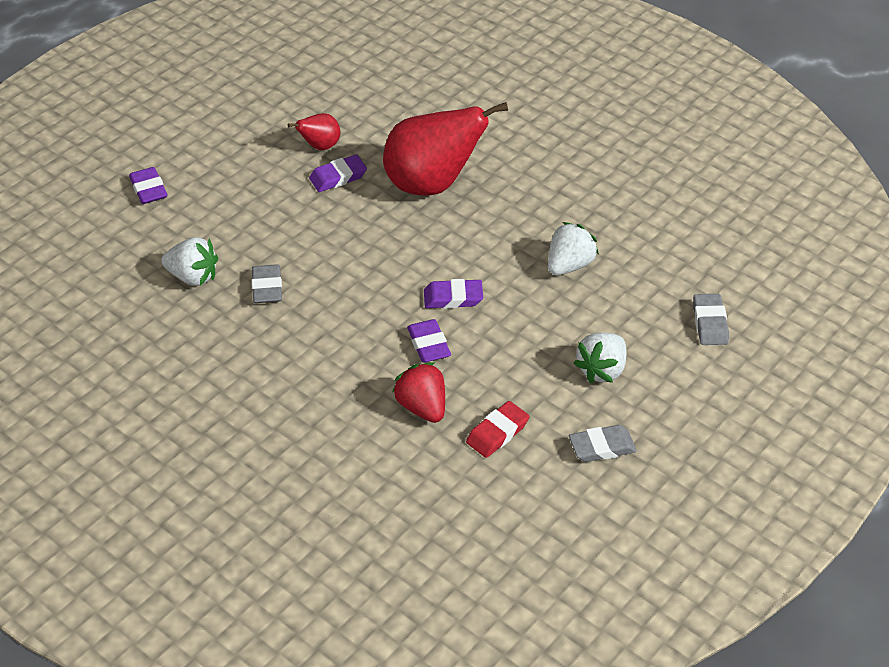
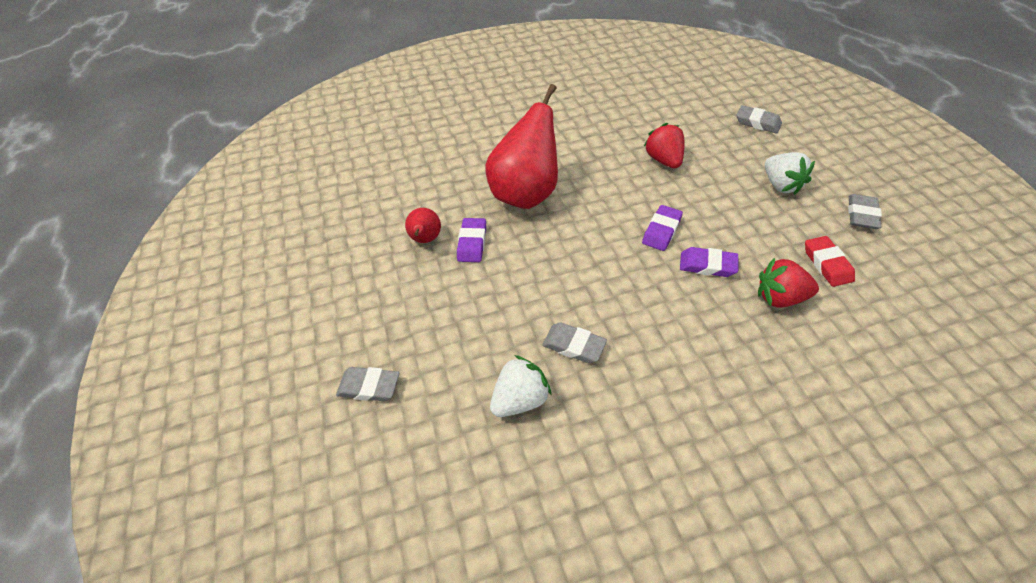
camera: 55 degrees left, 5 degrees up
(148, 189) = (369, 386): purple eraser -> grey eraser
(569, 265) = (663, 160): white strawberry -> red strawberry

